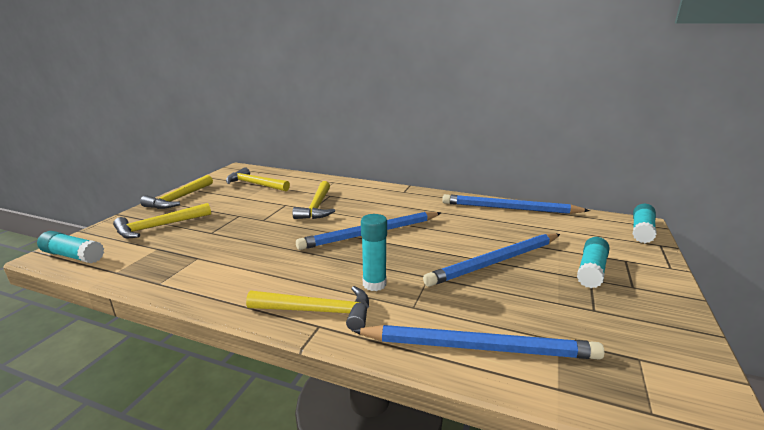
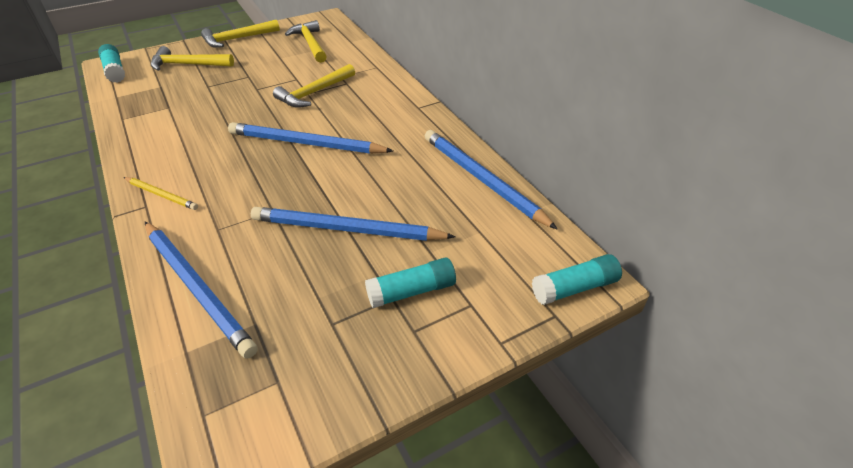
camera: 40 degrees right, 20 degrees up
(318, 311) = (161, 195): yellow hammer -> yellow pencil
(374, 284) = (227, 194): turquoise glue stick -> none

